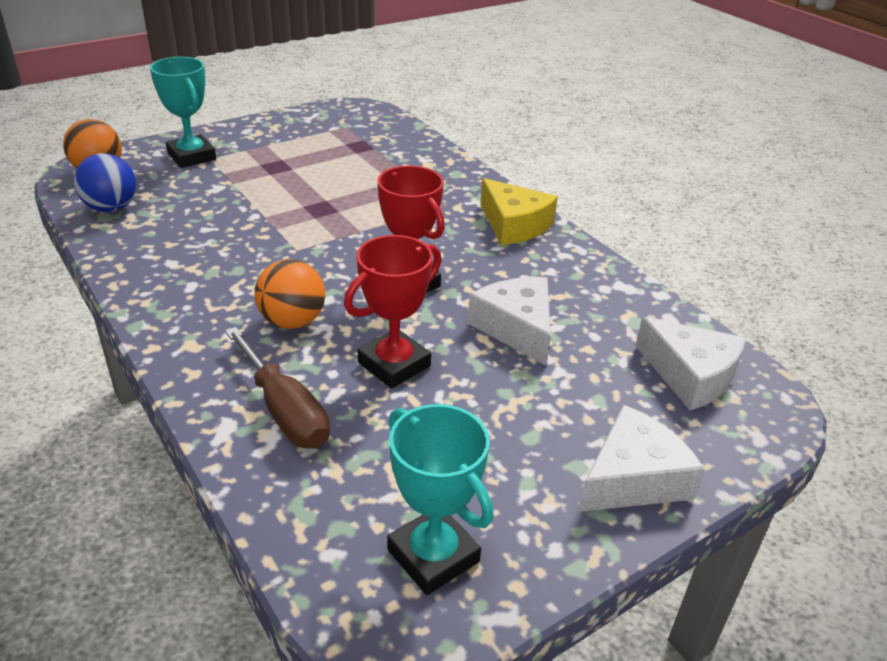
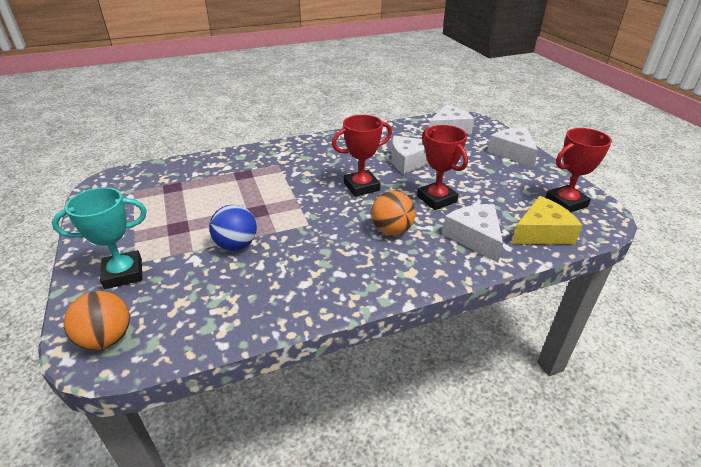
camera: 75 degrees left, 0 degrees up
(111, 208) = (194, 324): blue ball -> blue ball (236, 245)
(284, 410) = (475, 237): brown screwdriver -> white cheese
(433, 555) = (566, 203): turquoise trophy -> red trophy
(514, 225) = (312, 147): yellow cheese -> yellow cheese (542, 232)

